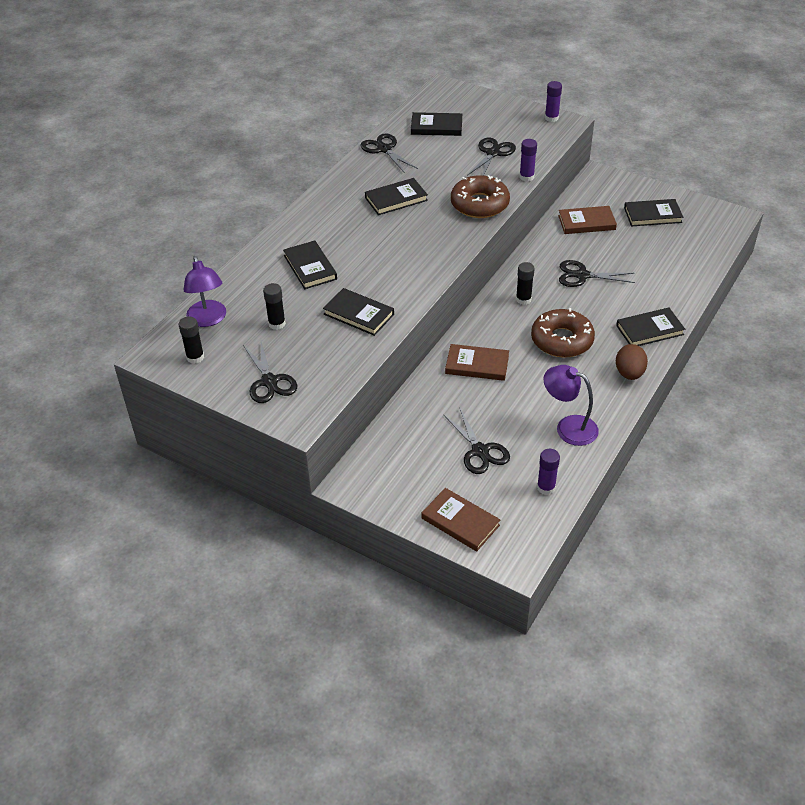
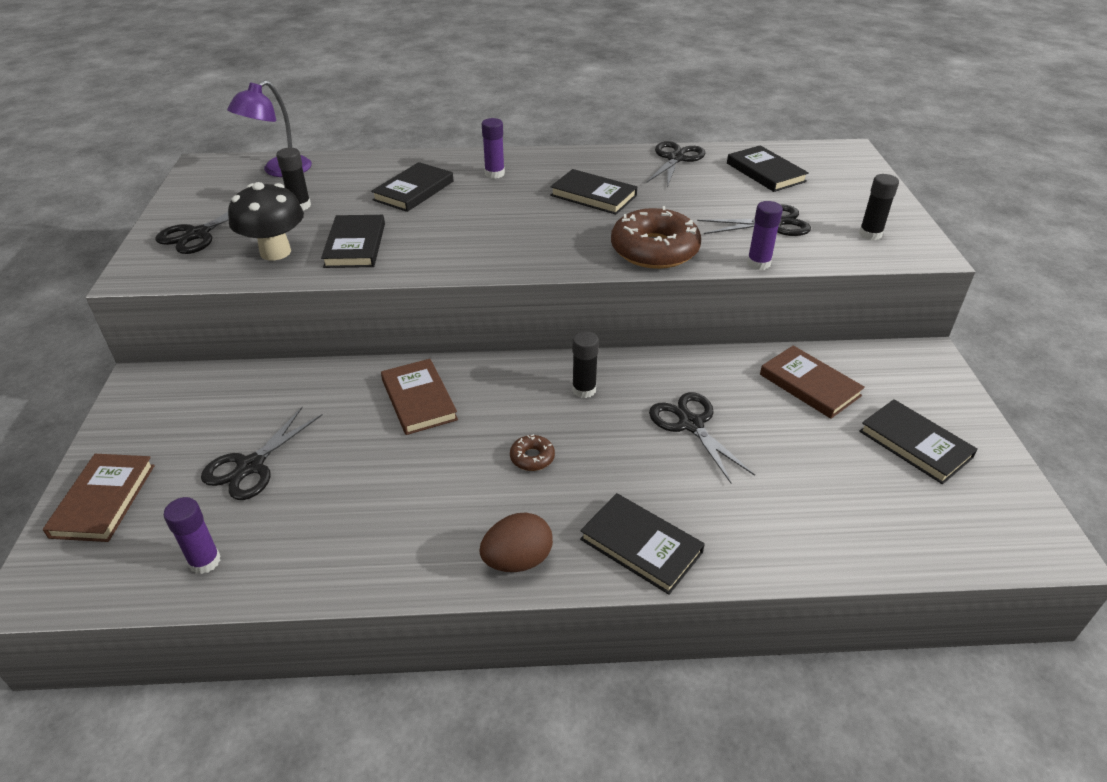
camera: 55 degrees right, 5 degrees down
(195, 357) = (214, 184): black glue stick -> black glue stick (870, 234)
(332, 351) = (275, 252): none -> black mushroom
(551, 118) = (915, 238): purple glue stick -> purple glue stick (494, 174)
(562, 340) = (532, 457): brown donut -> brown donut, size x0.44
(568, 427) = (349, 536): purple lamp -> none

